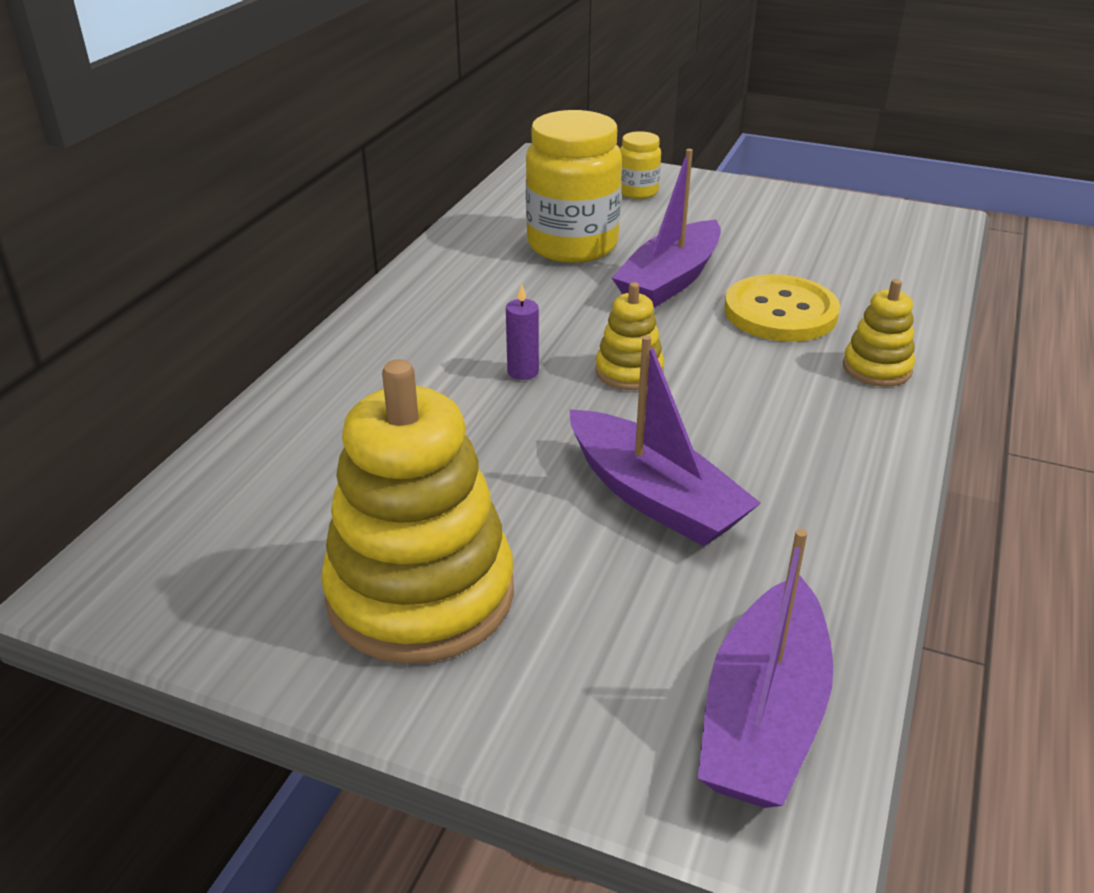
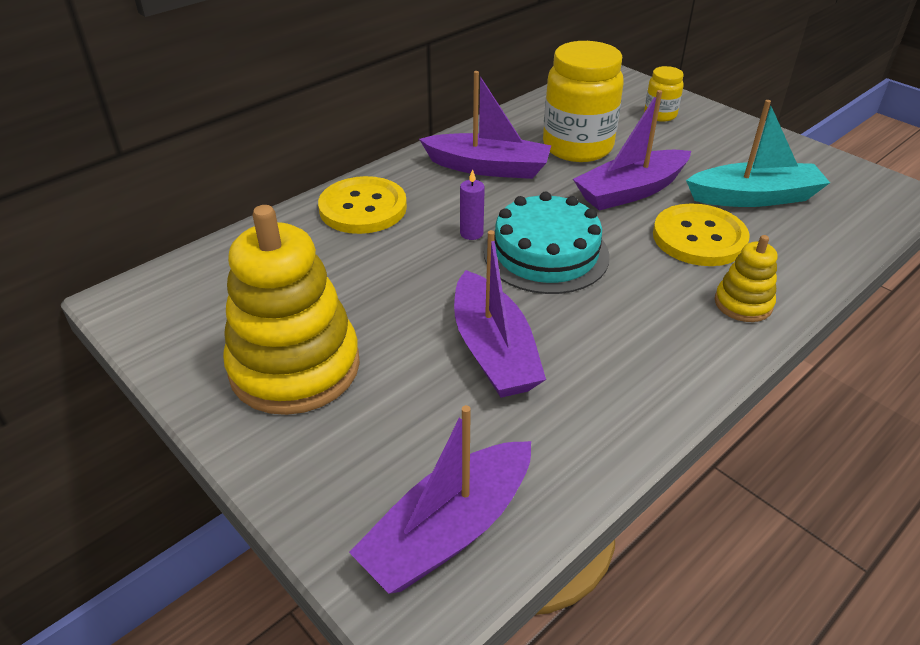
camera: 25 degrees right, 5 degrees up
(359, 376) = (363, 208): none -> yellow button
(484, 292) = (488, 167): none -> purple boat
(629, 372) = (546, 253): yellow stacking toy -> turquoise cake
(803, 257) = (754, 197): none -> turquoise boat

